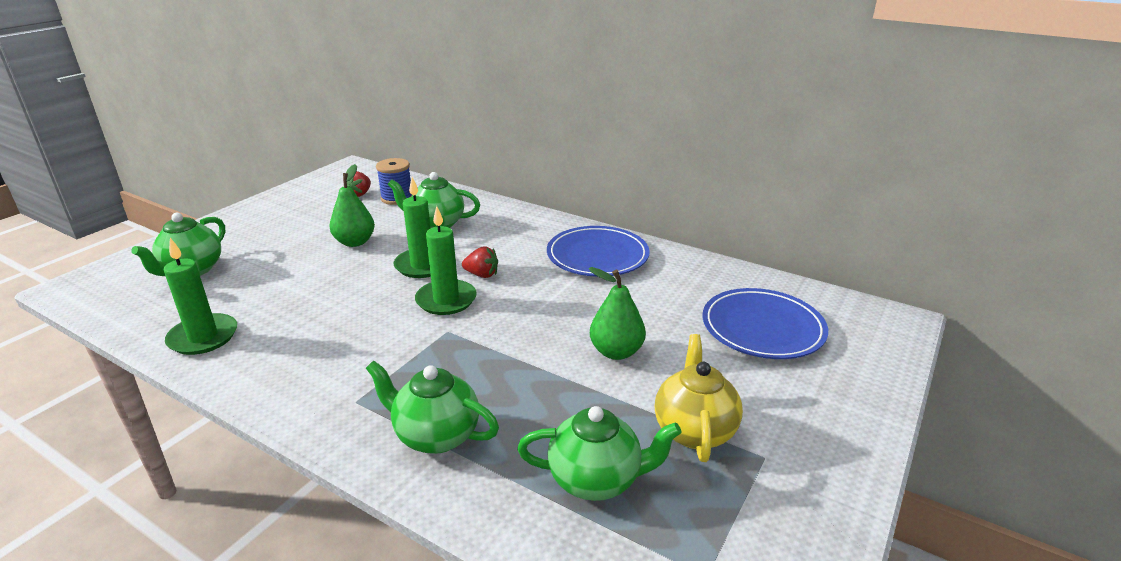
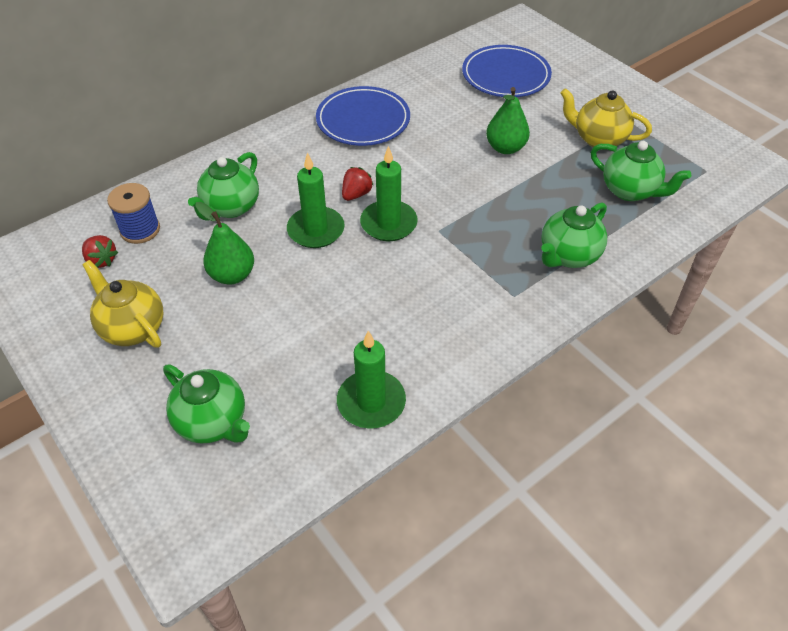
camera: 70 degrees left, 20 degrees up
(291, 220) = (132, 328): none -> yellow teapot
(596, 480) = (630, 191): green teapot -> green teapot turned 105 degrees clockwise

